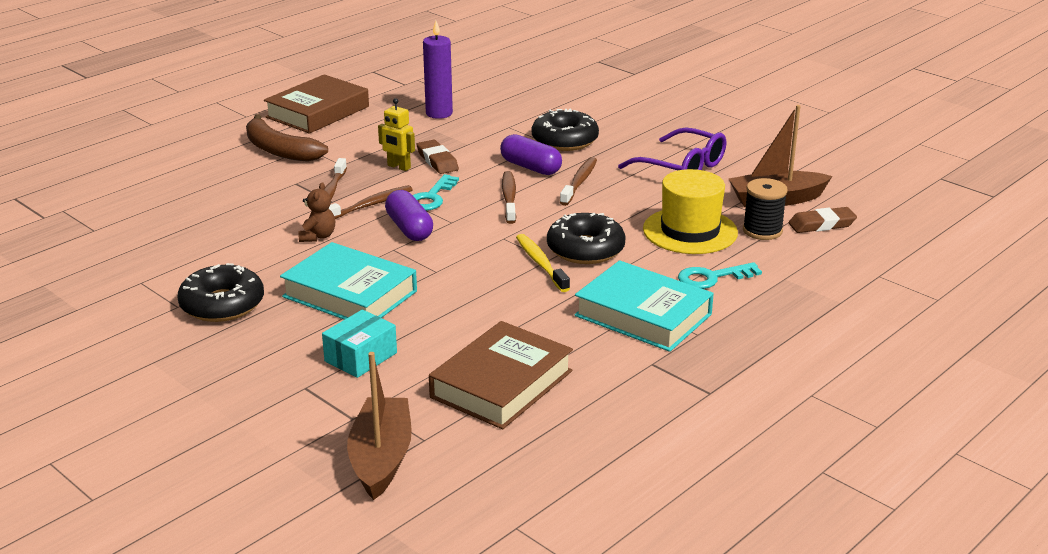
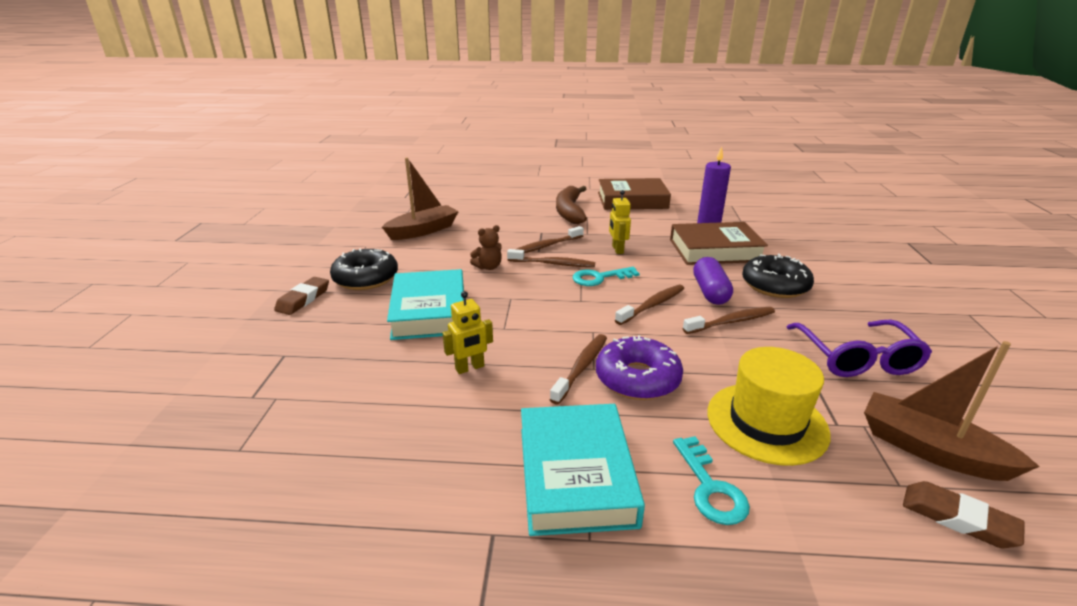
camera: 50 degrees right, 0 degrees up
(360, 357) = (346, 357): turquoise box -> none
(381, 458) = (194, 441): brown boat -> brown boat (423, 231)
(409, 229) = (546, 290): purple capsule -> none
(437, 161) = (649, 257): brown eraser -> brown eraser (303, 299)
(469, 307) = (470, 368): none -> yellow robot
(501, 384) = (363, 448): brown book -> brown book (715, 250)
(541, 264) = (581, 368): yellow toothbrush -> brown toothbrush
(585, 249) = (637, 378): black donut -> purple donut
(712, 278) = (710, 487): turquoise key -> turquoise key turned 135 degrees counterclockwise
(762, 231) = (856, 474): black spool -> none

